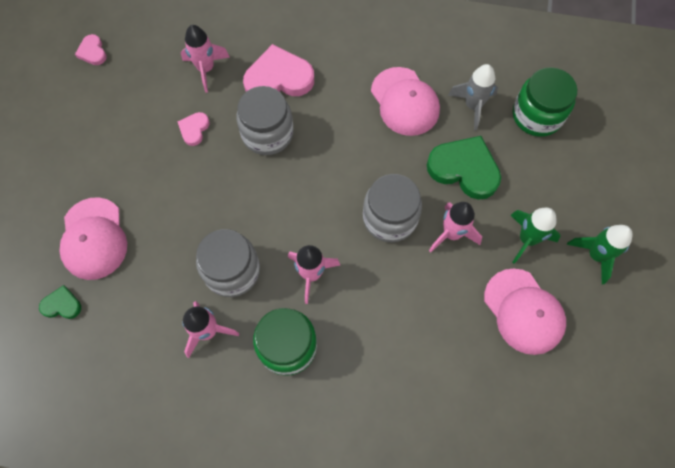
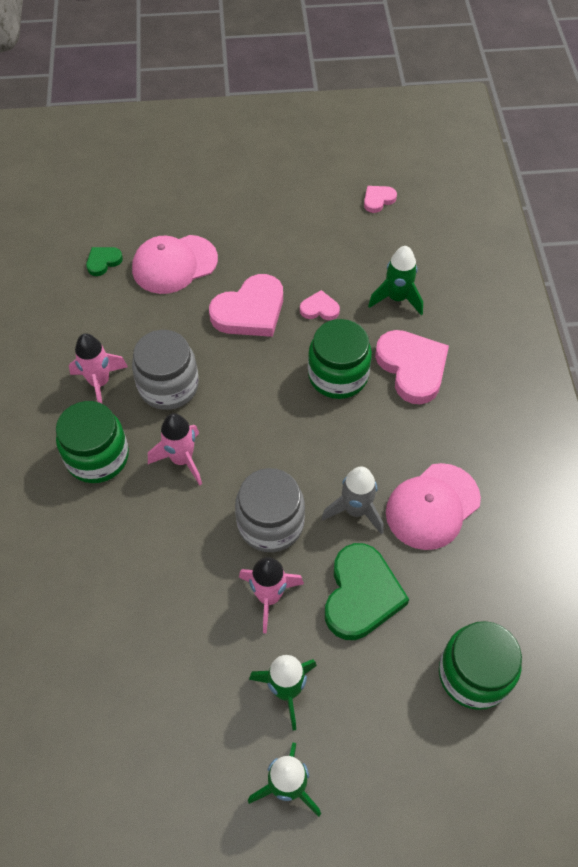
camera: 75 degrees right, 10 degrees down
(62, 305) = (103, 262): green heart -> green heart turned 120 degrees counterclockwise
(175, 185) = (250, 311): none -> pink heart
(206, 69) = (397, 298): pink rocket -> green rocket
(267, 133) = (338, 375): grey jar -> green jar
(473, 106) = (457, 588): grey rocket -> grey rocket (355, 510)
(524, 311) = (188, 702): pink cap -> none

